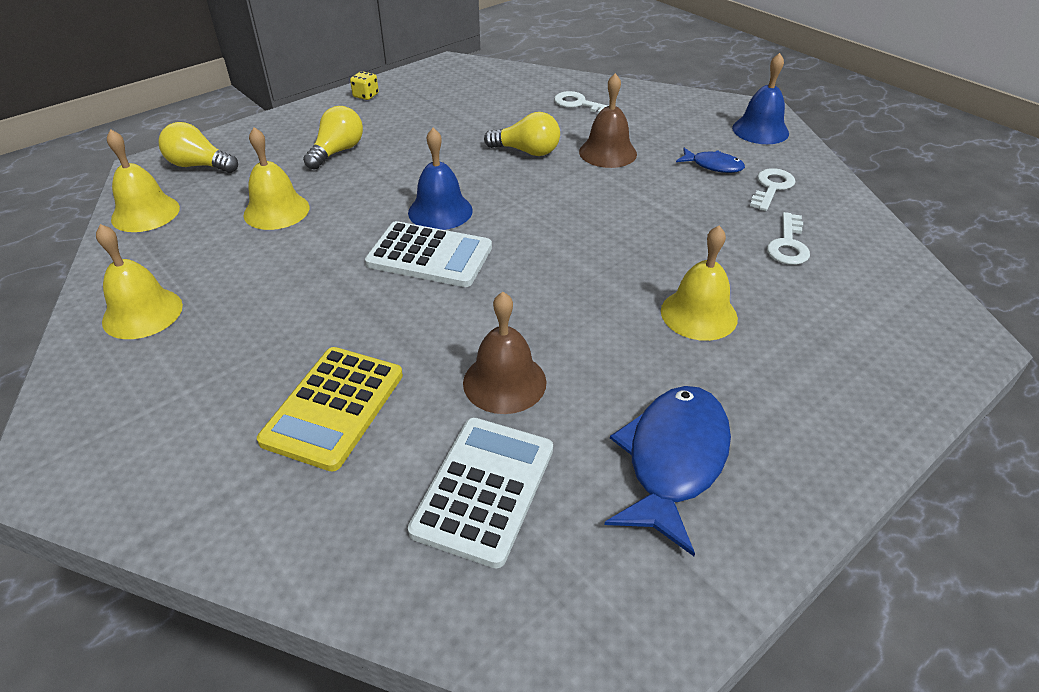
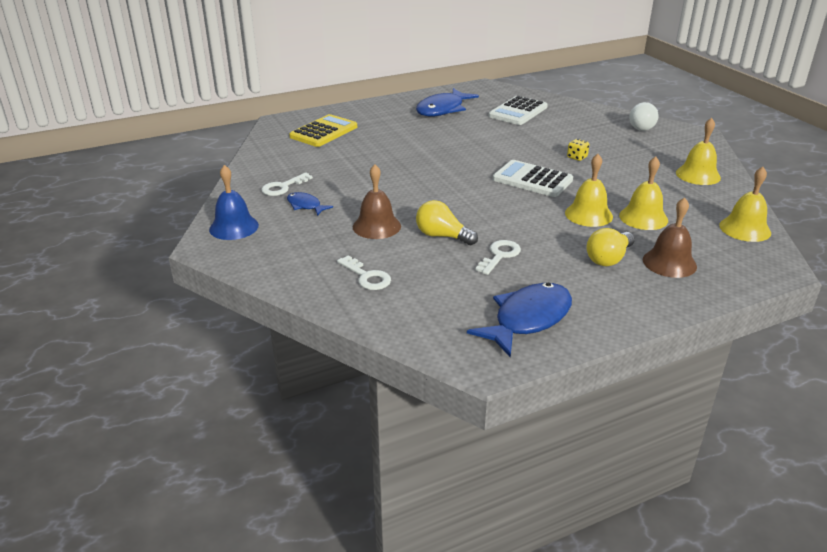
camera: 165 degrees left, 10 degrees down
(169, 475) = (644, 127): none -> white light bulb
(199, 165) = (730, 262): yellow light bulb -> none
(334, 407) = (580, 134): yellow calculator -> yellow calculator (324, 132)
(366, 95) = (592, 324): yellow dice -> yellow dice (577, 157)
(421, 92) = (528, 319): none -> blue fish
(440, 211) = (522, 202): blue bell -> none
(504, 382) = (502, 133): brown bell -> brown bell (669, 263)
(699, 314) = (394, 141): yellow bell -> yellow bell (588, 214)
(788, 245) = (314, 159): white key -> white key (499, 255)

